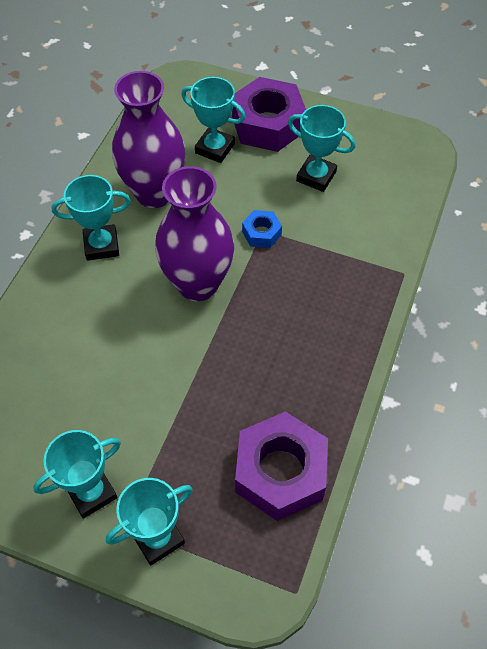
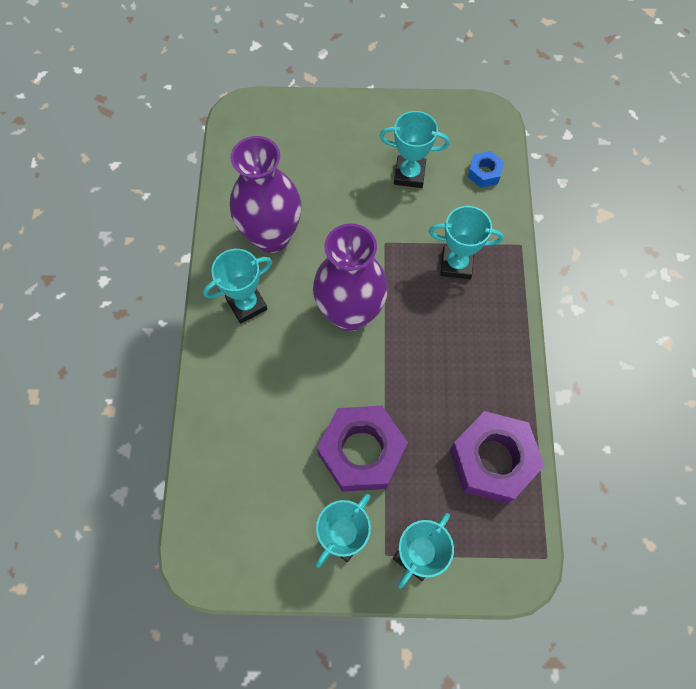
camera: 20 degrees left, 10 degrees up
(215, 148) = (307, 174): turquoise trophy -> turquoise trophy (456, 264)
(261, 233) = (385, 246): blue nut -> blue nut (484, 173)
(268, 124) = (344, 134): purple nut -> purple nut (361, 452)

